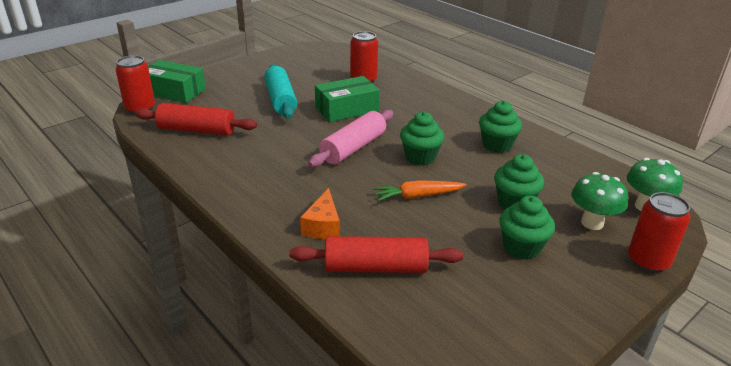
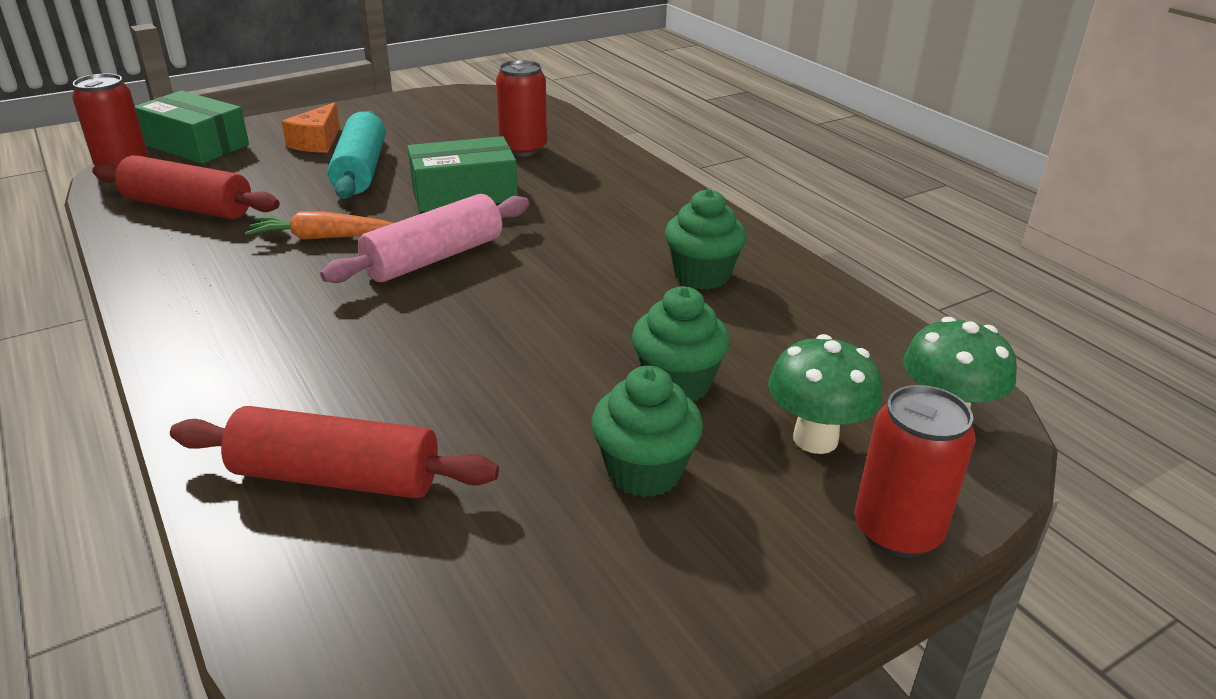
camera: 10 degrees right, 0 degrees up
(323, 226) = (290, 389): orange cheese -> orange cheese (317, 142)
(418, 196) = (498, 352): orange carrot -> orange carrot (322, 237)
(420, 157) = (545, 284): green cupcake -> none

